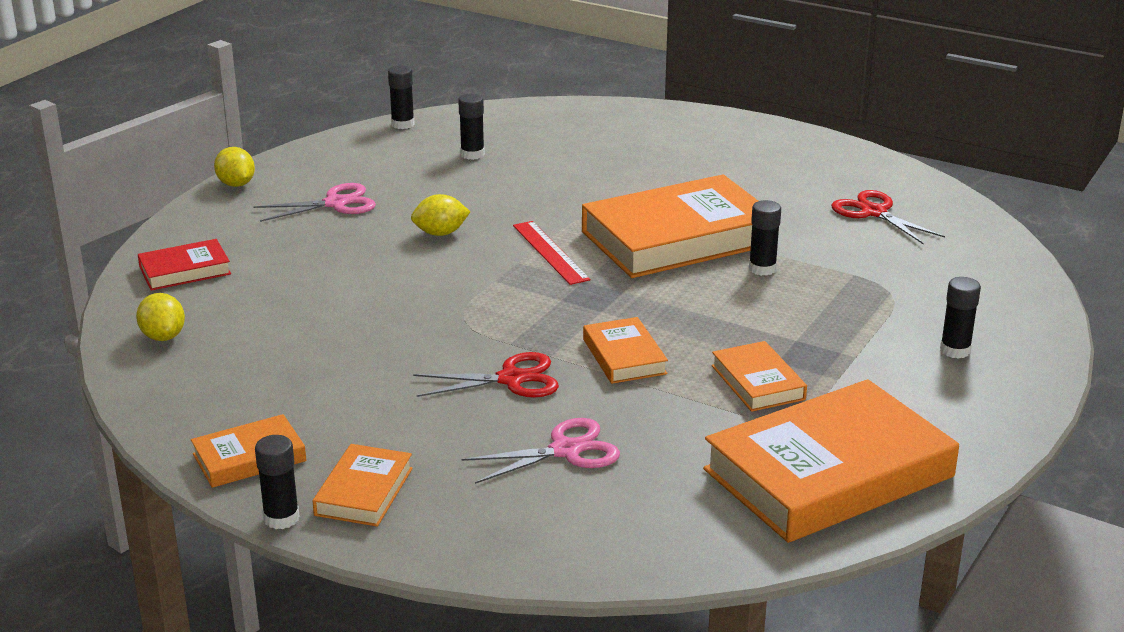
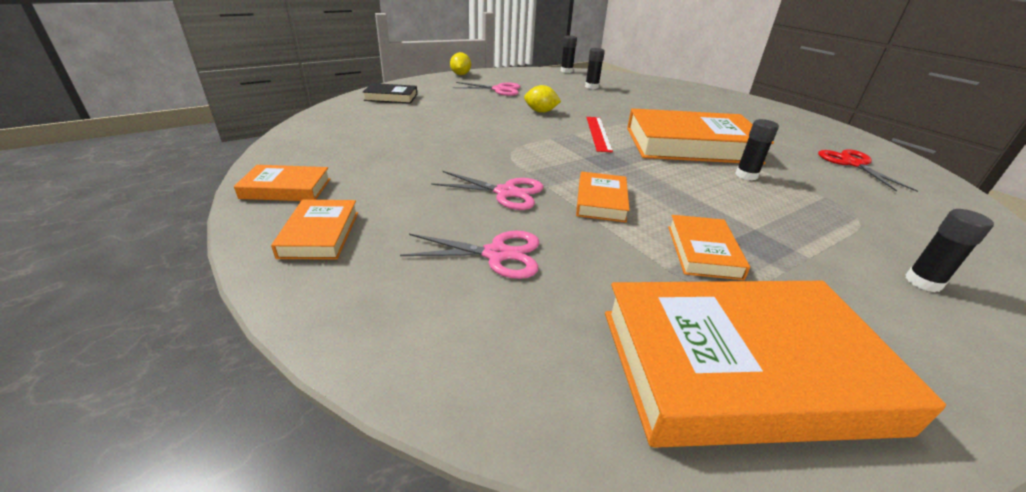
camera: 25 degrees right, 5 degrees up
(163, 336) = (339, 119): yellow lemon -> none
(185, 270) = (391, 97): red book -> black book
(281, 518) = (244, 233): black glue stick -> none
(364, 491) = (320, 234): orange book -> orange book turned 45 degrees counterclockwise
(511, 379) = (506, 192): red scissors -> pink scissors

